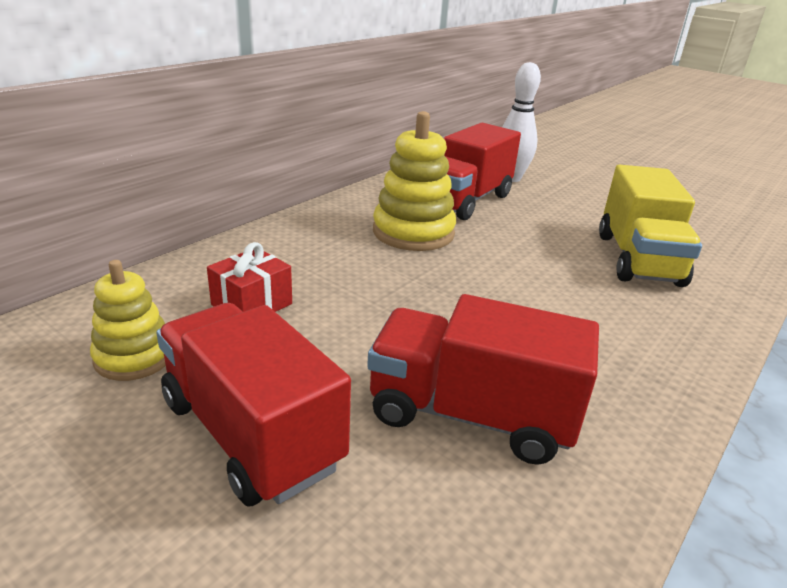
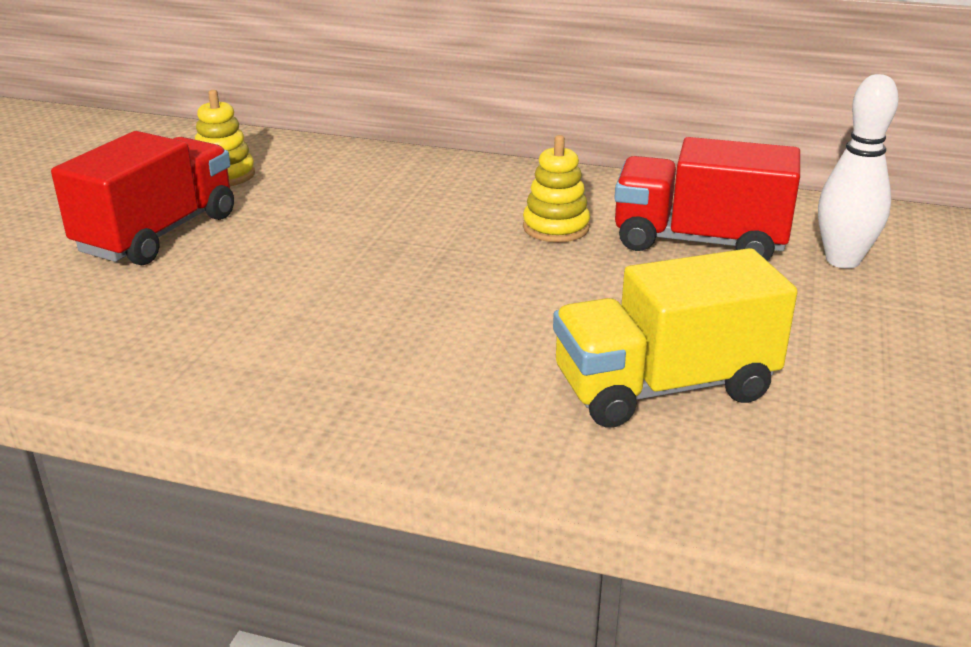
camera: 70 degrees right, 0 degrees up
(252, 304) = (327, 191): red gift -> none
(413, 232) = (556, 228): yellow stacking toy -> yellow stacking toy, size x0.62
(470, 415) = (220, 311): red truck -> none

